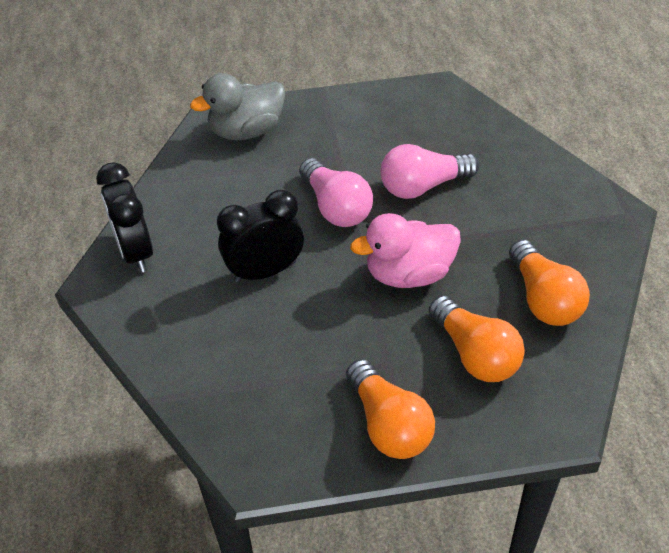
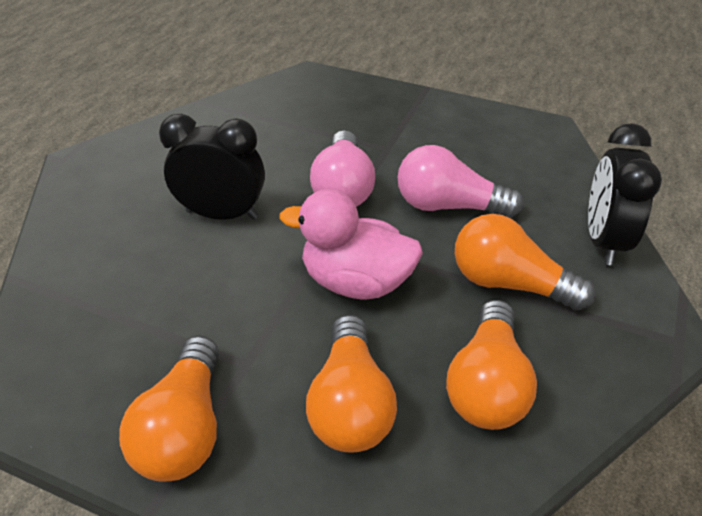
camera: 30 degrees right, 5 degrees down
(135, 251) = (136, 150): black clock -> black clock (603, 240)
(246, 131) = (325, 95): grey duck -> none
(506, 225) = (509, 283): none -> orange light bulb

